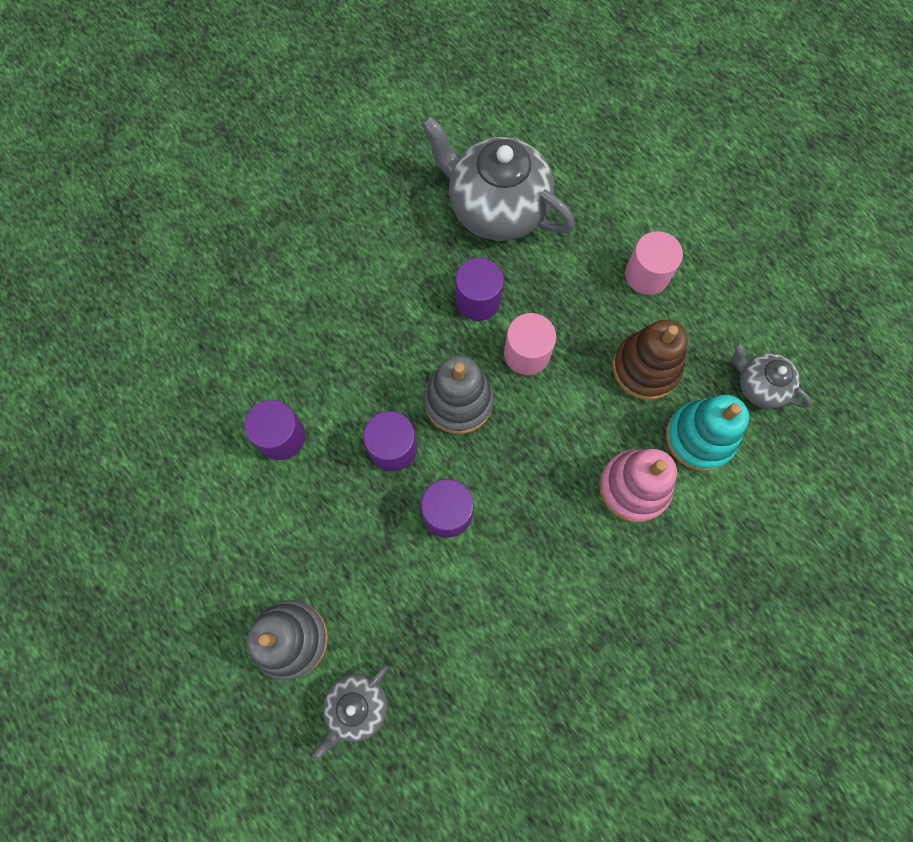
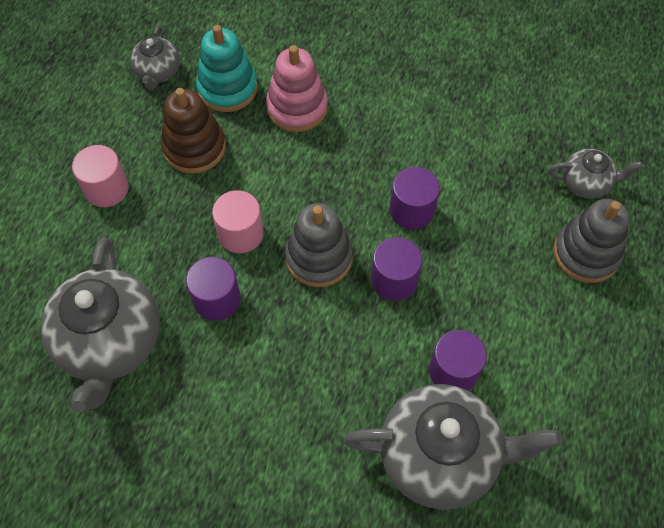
camera: 125 degrees left, 10 degrees down
(229, 379) = (440, 455): none -> grey teapot

